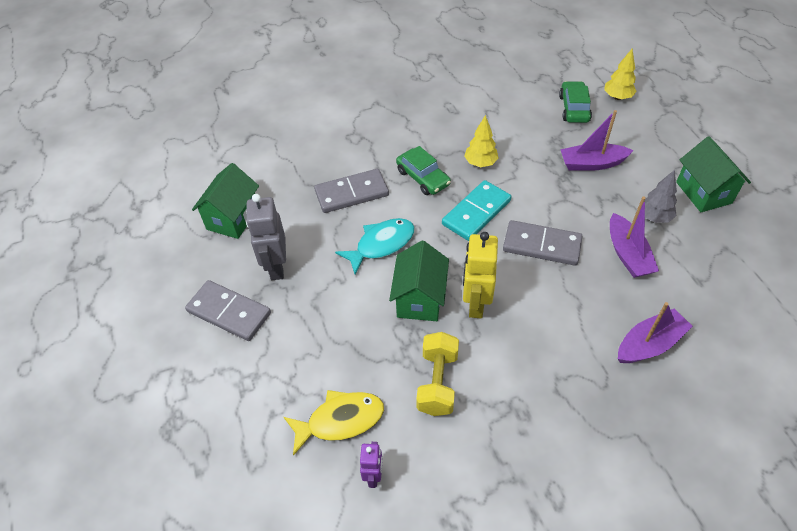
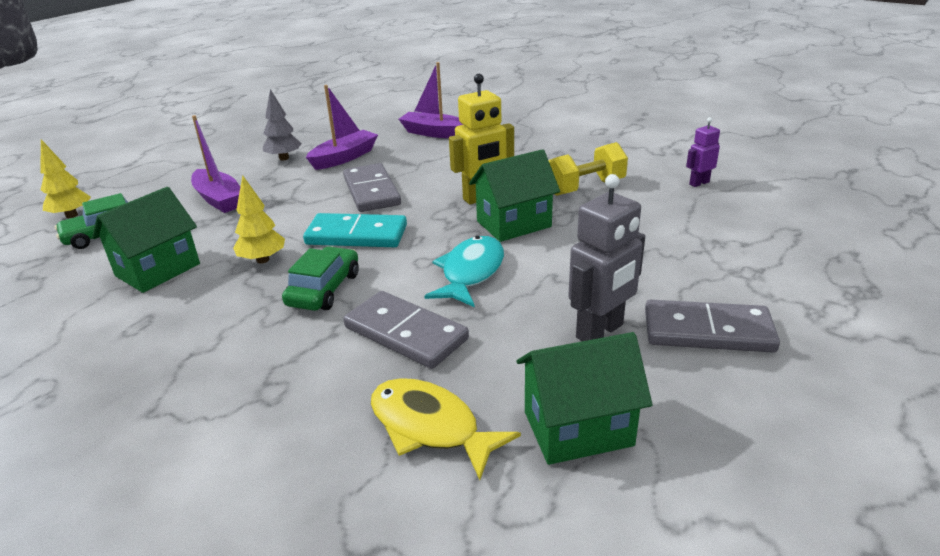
camera: 125 degrees left, 20 degrees down
(229, 312) = (708, 331): grey domino -> grey domino turned 75 degrees counterclockwise
(340, 420) = (688, 211): yellow fish -> yellow fish (430, 427)
(381, 244) = (470, 273): turquoise fish -> turquoise fish turned 90 degrees clockwise
(703, 192) = (231, 148): green house -> green house (158, 270)

